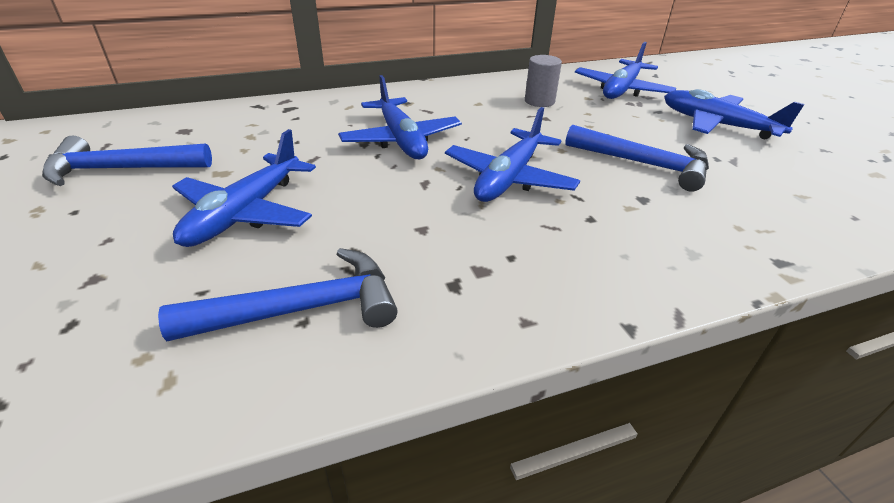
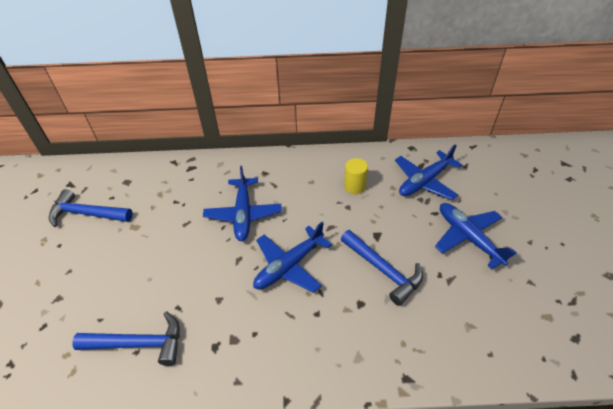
camera: 20 degrees right, 10 degrees up
(245, 213) = (136, 265): blue plane -> none
(539, 101) = (354, 186): grey cylinder -> yellow cylinder

